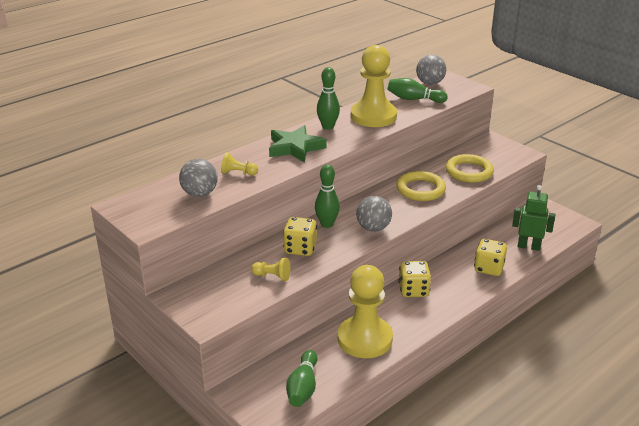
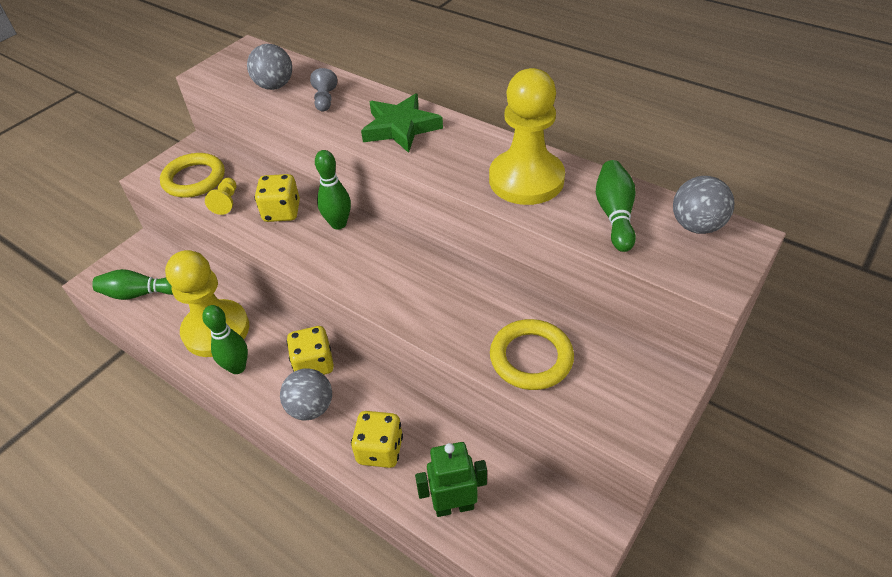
camera: 80 degrees right, 15 degrees up
(238, 173) = (325, 100): yellow pawn -> grey pawn
(328, 127) = (472, 143): green bowling pin -> green bowling pin (237, 367)
(373, 228) = (337, 267): grey ball -> grey ball (311, 408)
(420, 189) = (452, 303): yellow ring -> yellow ring (194, 179)
(528, 246) = (454, 506): green robot -> green robot turned 105 degrees counterclockwise

